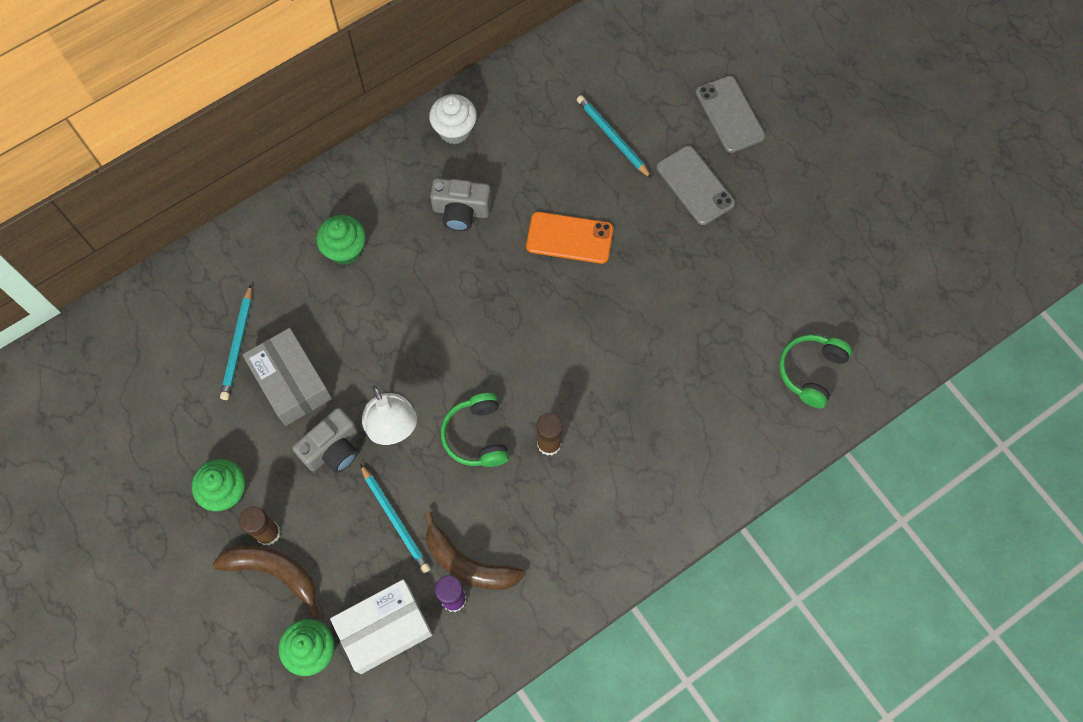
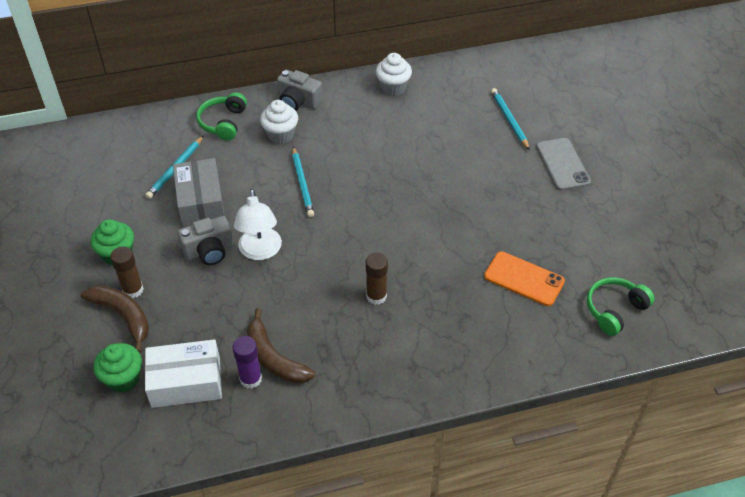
camera: 20 degrees right, 20 degrees down
(345, 250) = (280, 135): green cupcake -> white cupcake
(395, 520) = (232, 310): turquoise pencil -> turquoise pencil (302, 183)
(461, 211) = (376, 134): grey camera -> grey camera (298, 101)
(477, 436) = (322, 274): green headphones -> green headphones (223, 123)
(569, 238) = (450, 171): orange phone -> orange phone (524, 279)
(730, 114) = (607, 129): grey phone -> none

